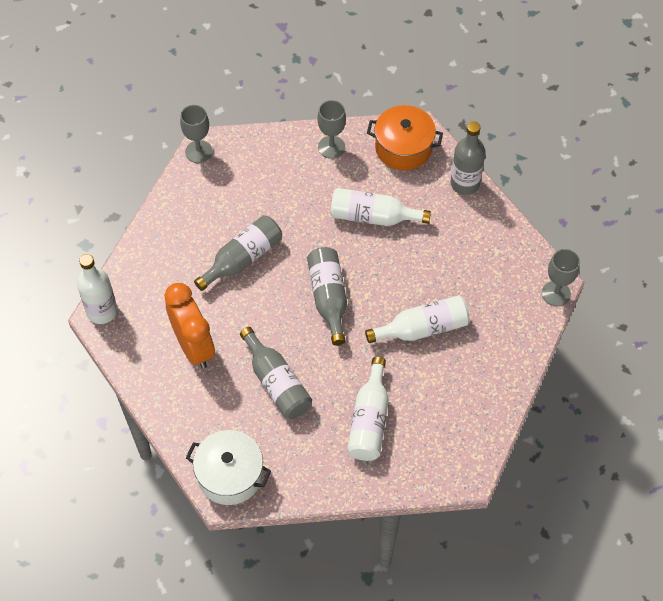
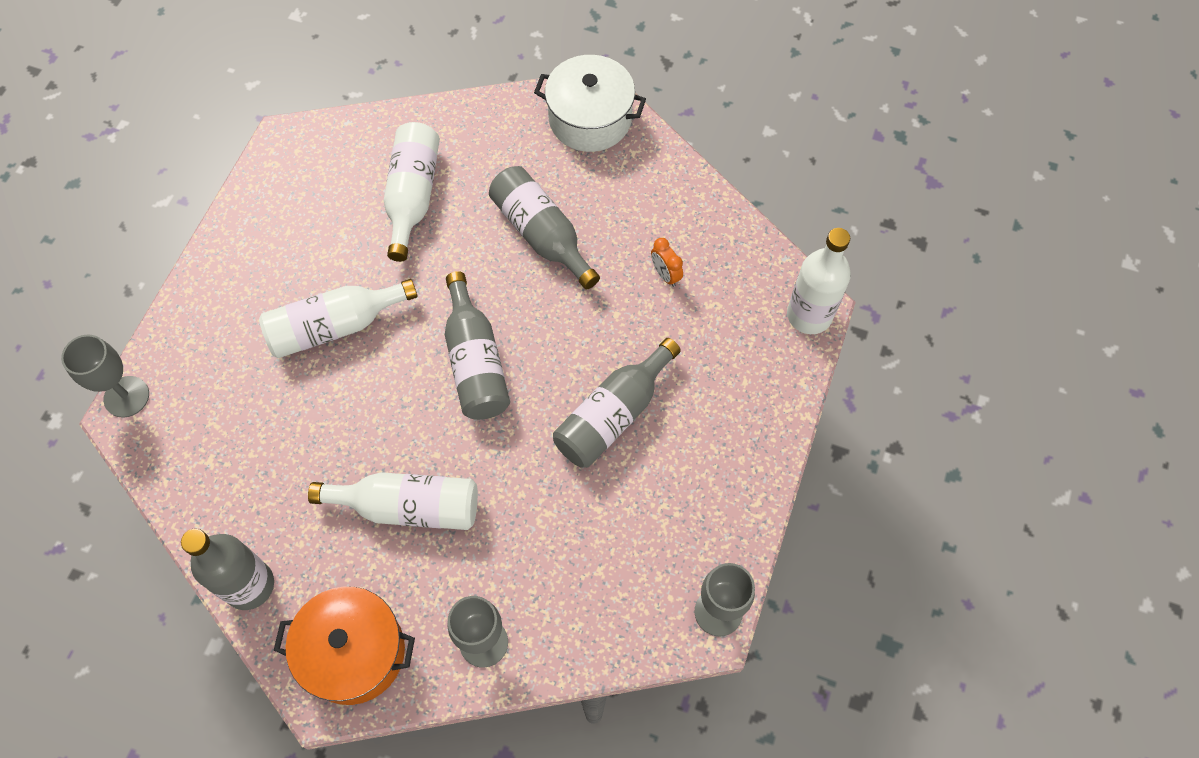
camera: 175 degrees right, 5 degrees up
(193, 346) = (665, 275): orange clock -> orange clock, size x0.40

